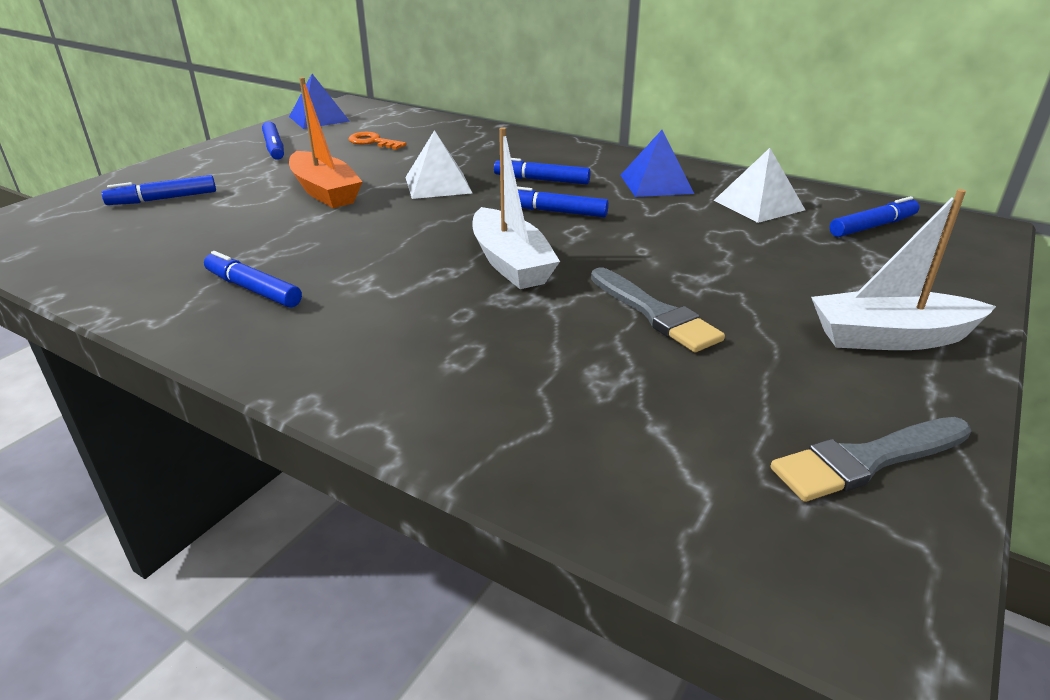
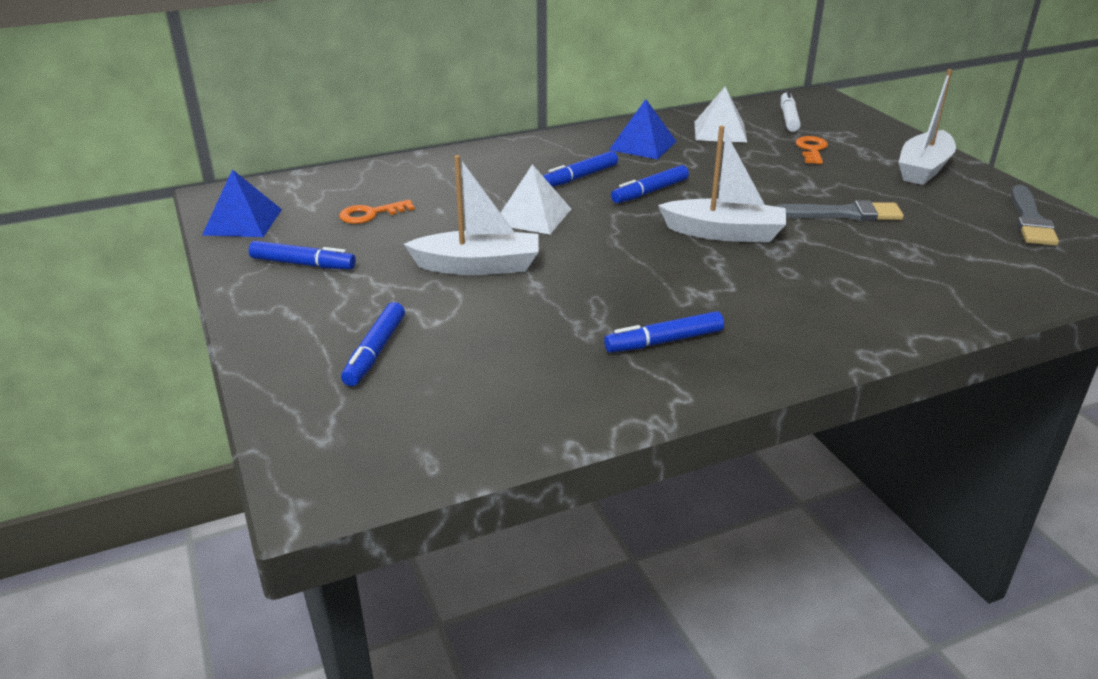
camera: 55 degrees left, 0 degrees up
(325, 192) = (478, 266): orange boat -> white boat
(806, 258) = (811, 149): none -> orange key
(872, 226) = (788, 118): blue marker -> white marker

